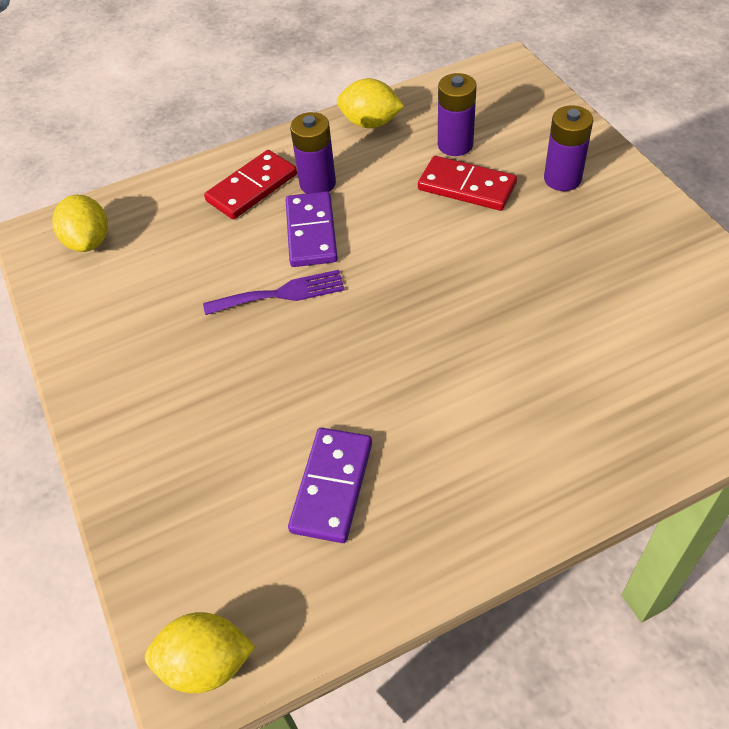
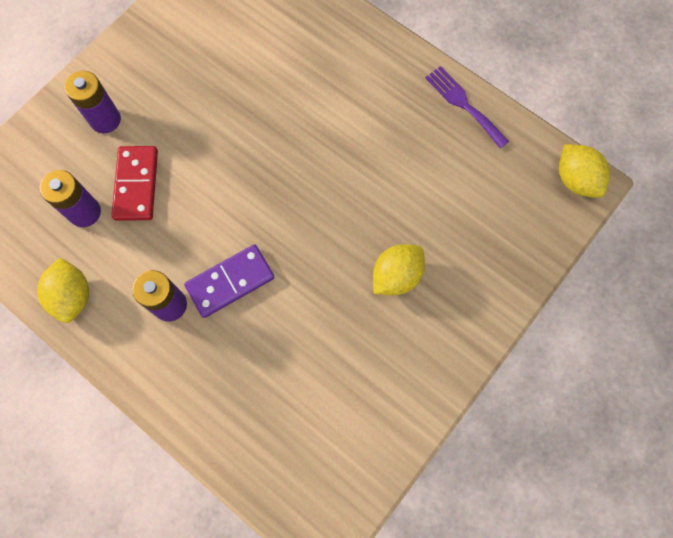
camera: 120 degrees left, 20 degrees up
(89, 241) = (311, 472): yellow lemon -> yellow lemon (396, 276)
(252, 188) = (194, 360): red domino -> none
(281, 294) = (303, 273): purple fork -> purple fork (463, 104)
(332, 486) = (441, 165): purple domino -> none

